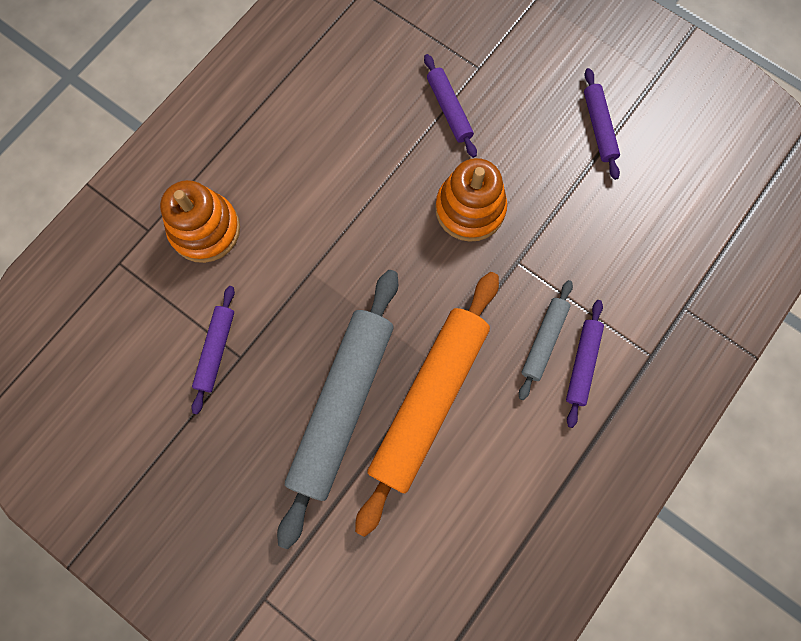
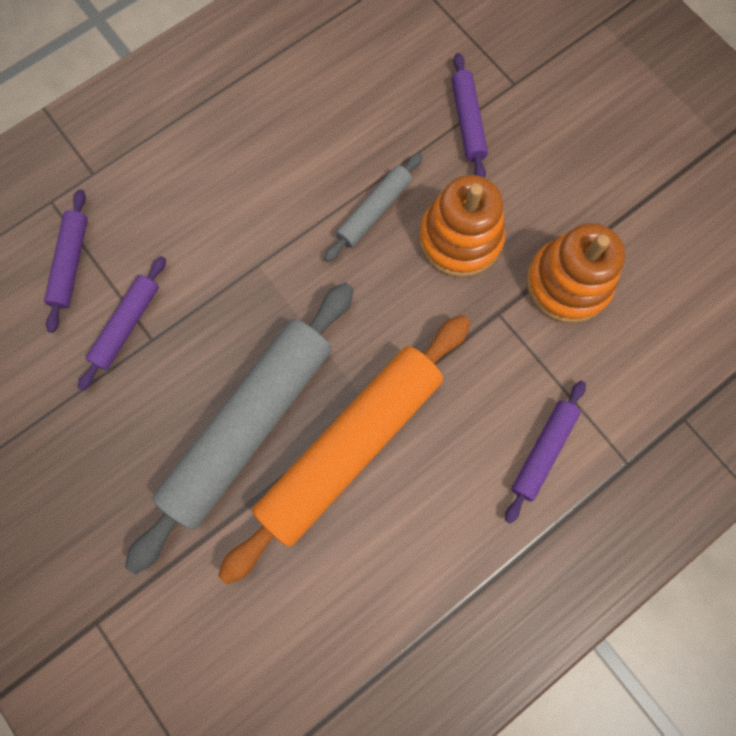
camera: 15 degrees right, 0 degrees up
(205, 229) = (155, 188): orange stacking toy -> orange stacking toy (567, 283)
(543, 341) = (504, 412): grey rolling pin -> grey rolling pin (374, 211)
(598, 127) = (636, 183): purple rolling pin -> purple rolling pin (71, 263)

